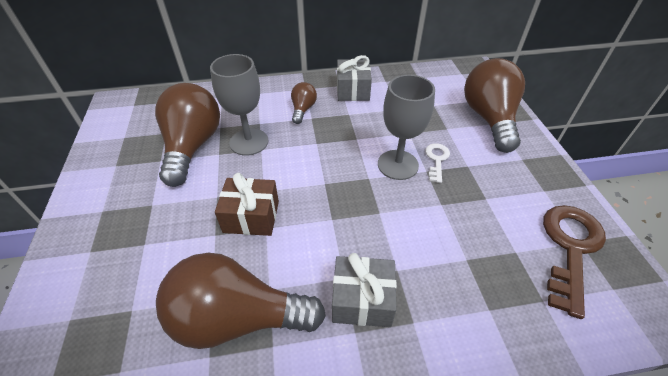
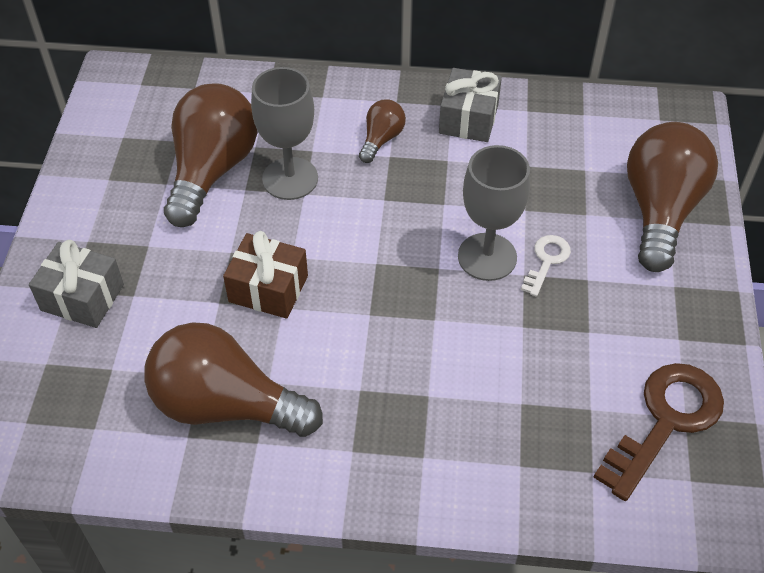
camera: 15 degrees right, 5 degrees up
(362, 300) = (373, 419): grey gift -> grey gift (82, 297)

